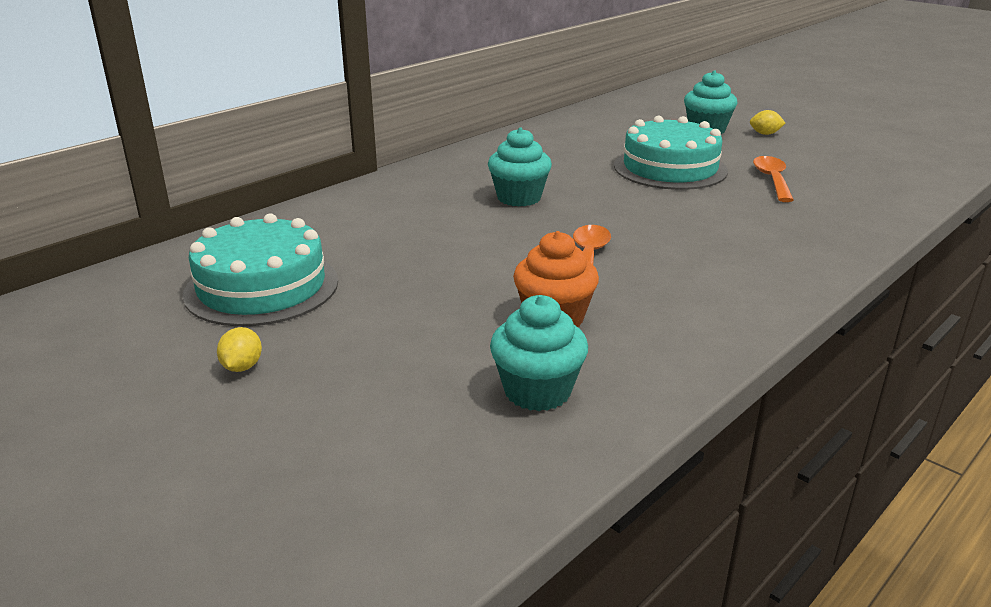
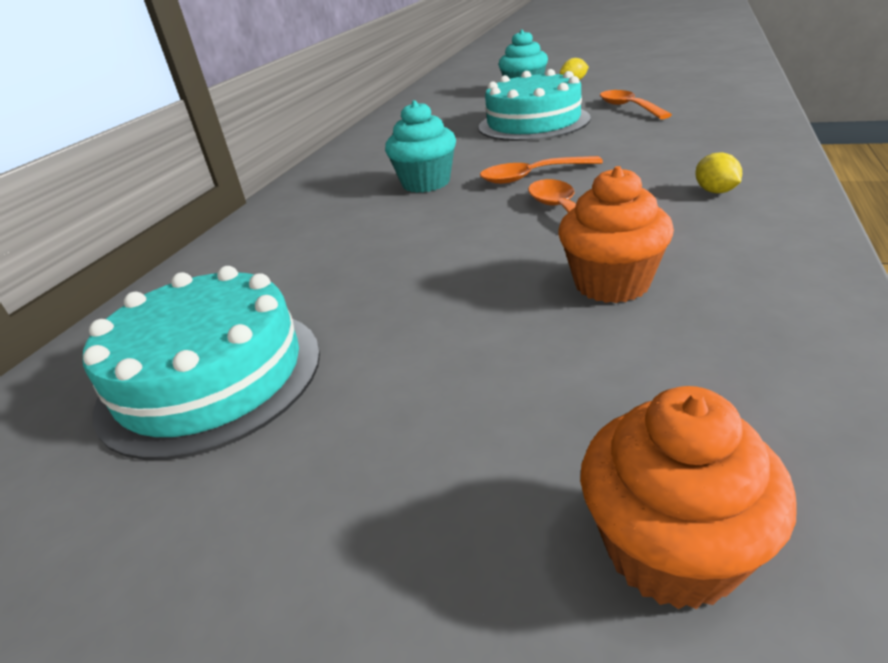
camera: 20 degrees left, 5 degrees up
(242, 367) = (276, 516): yellow lemon -> yellow lemon (715, 191)
(410, 450) = (671, 550): none -> orange cupcake
(537, 391) = (711, 378): turquoise cupcake -> none
(603, 219) = (531, 176): none -> orange spoon

